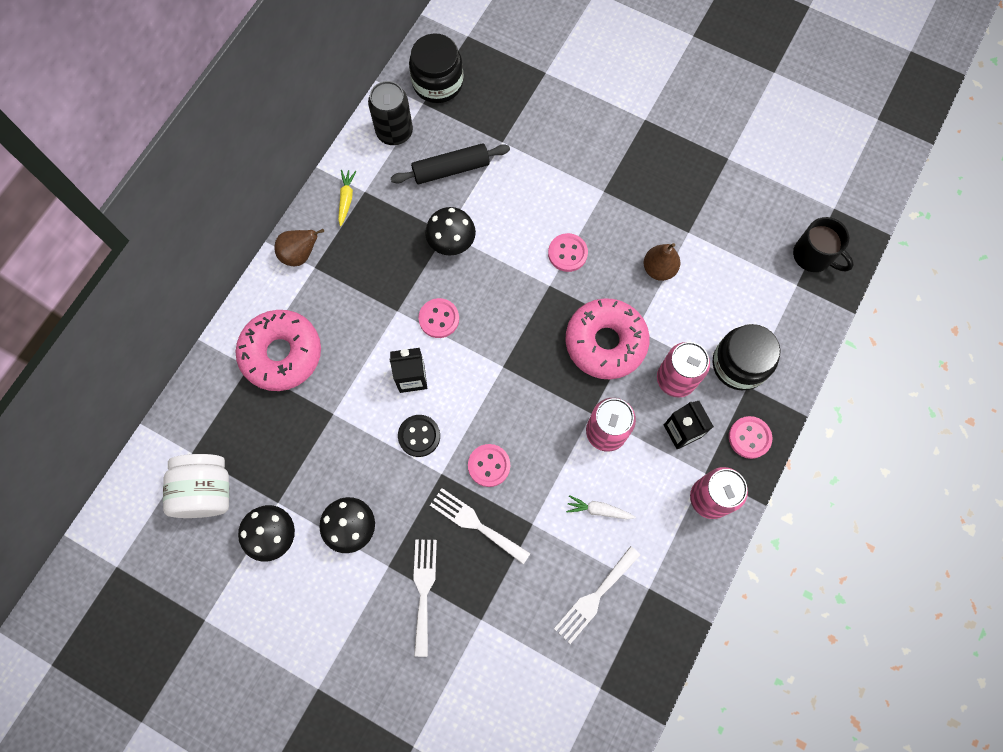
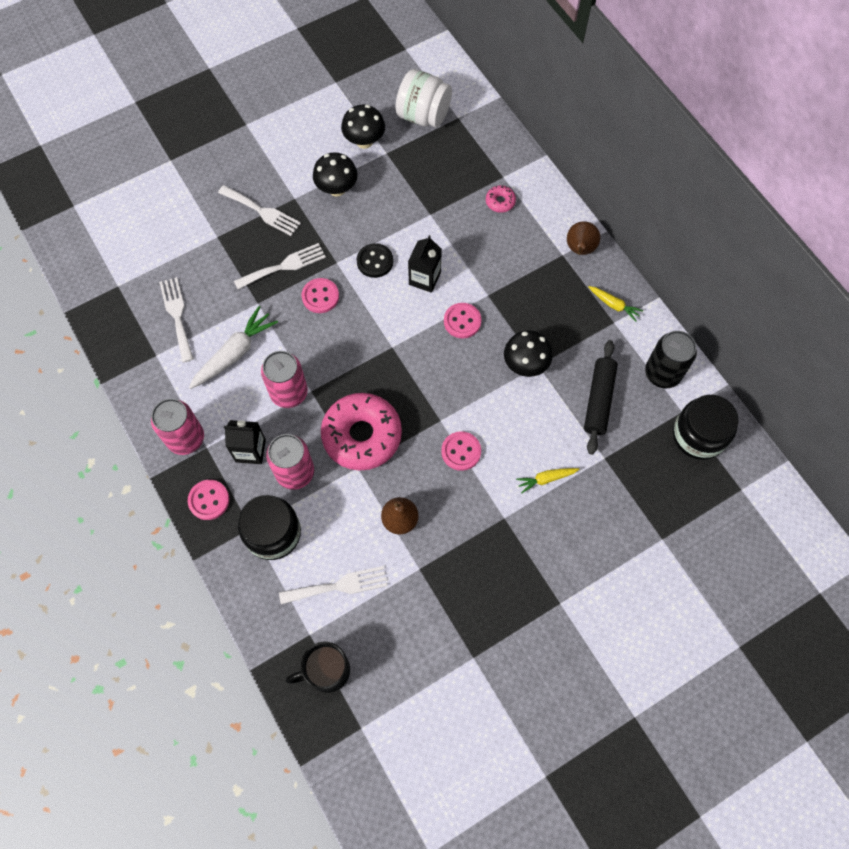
camera: 120 degrees right, 5 degrees down
(281, 354) = (500, 202): pink donut -> pink donut, size x0.42
(549, 176) = (546, 479): none -> yellow carrot
(598, 510) = (235, 353): white carrot -> white carrot, size x1.80
(744, 285) = (339, 586): none -> white fork

